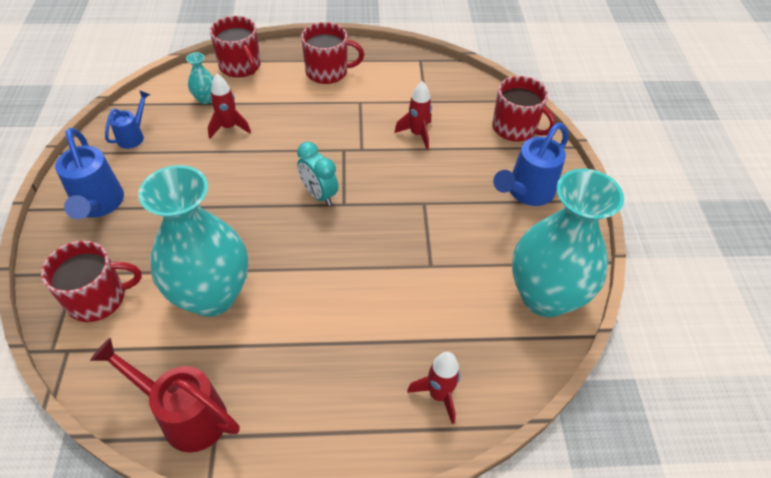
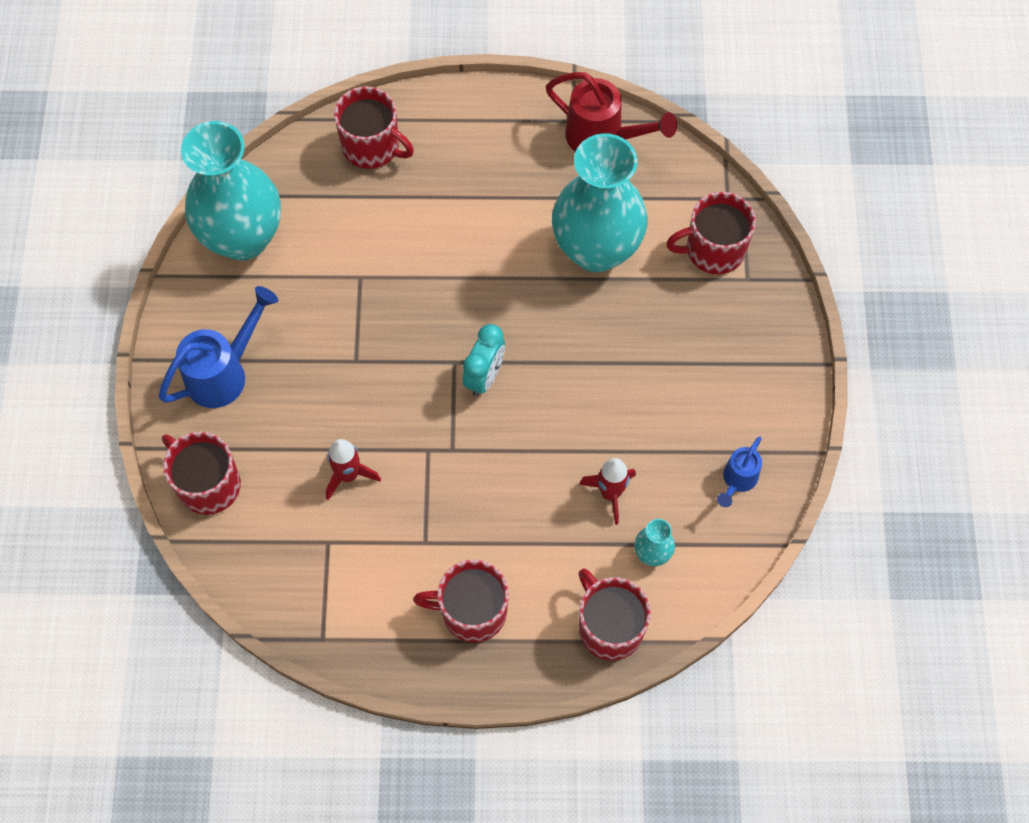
camera: 175 degrees left, 15 degrees up
(98, 206) = (749, 366): blue watering can -> none
(319, 194) = (484, 376): turquoise clock -> turquoise clock turned 60 degrees clockwise
(438, 395) = (372, 146): red rocket -> red mug

